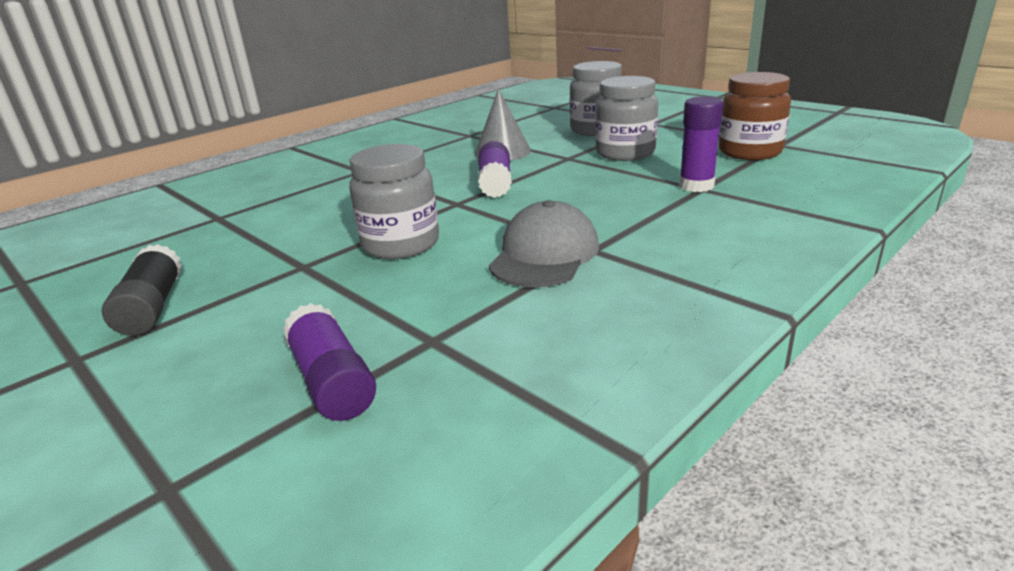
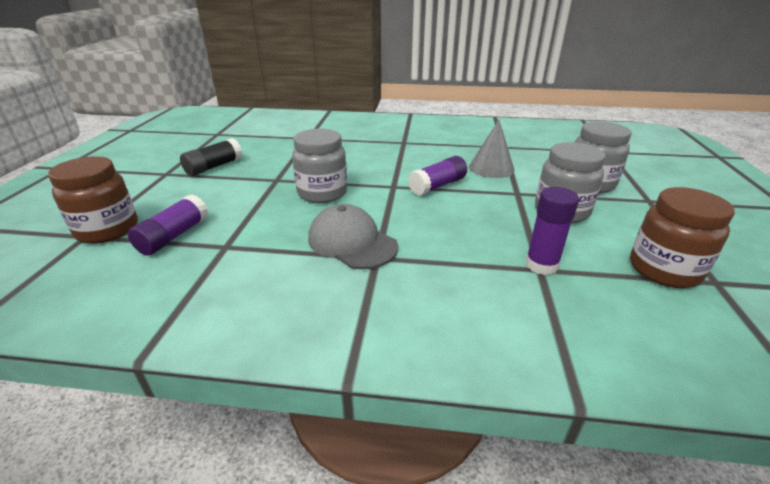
camera: 50 degrees right, 5 degrees up
(191, 455) = (108, 230): none -> brown jar
(544, 254) = (352, 242): grey cap -> grey cap turned 120 degrees counterclockwise

